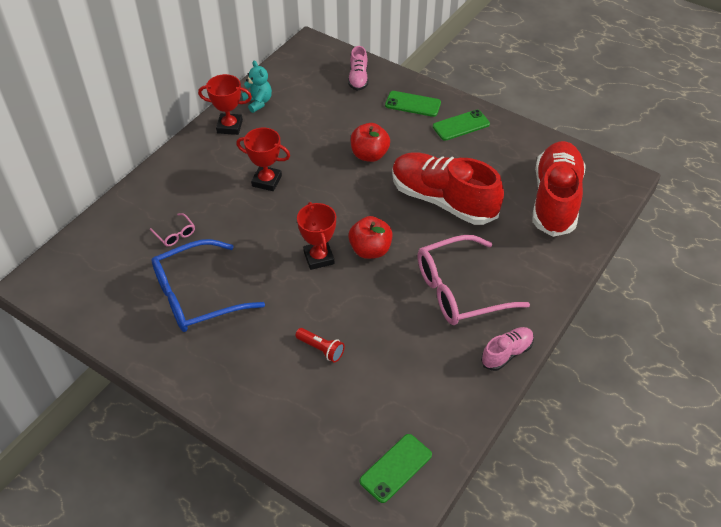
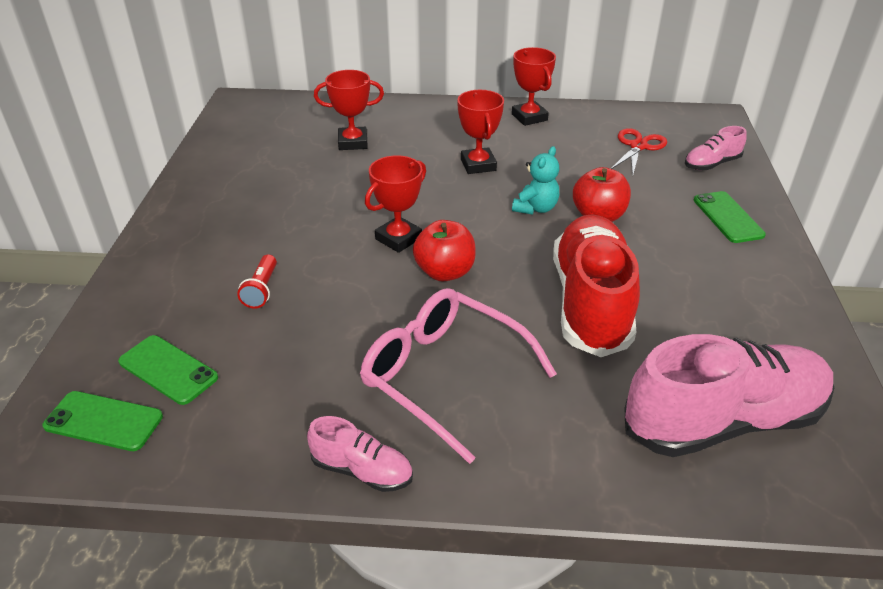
camera: 60 degrees right, 10 degrees down
(175, 234) = (353, 142): pink glasses -> red trophy
(197, 296) = (282, 183): blue glasses -> none
(258, 102) = (584, 119): turquoise teddy bear -> turquoise teddy bear (535, 208)
(312, 97) = (638, 146): none -> red scissors
(461, 125) = (746, 270): green phone -> green phone (168, 370)
(555, 199) = (723, 421): red shoe -> pink shoe

